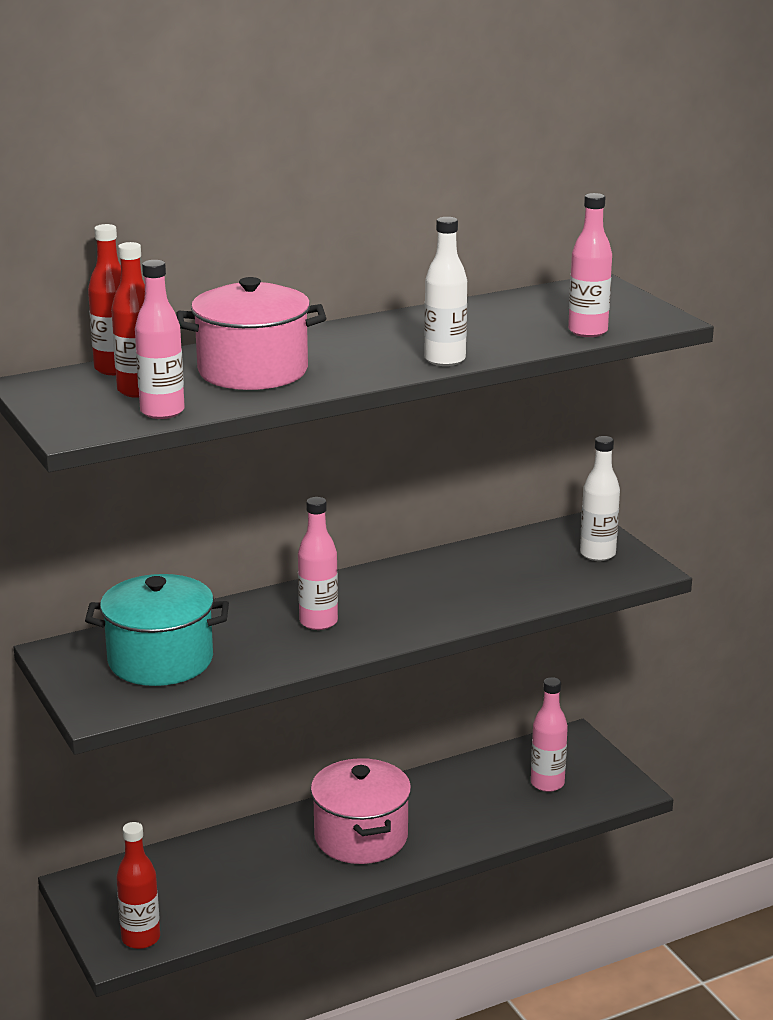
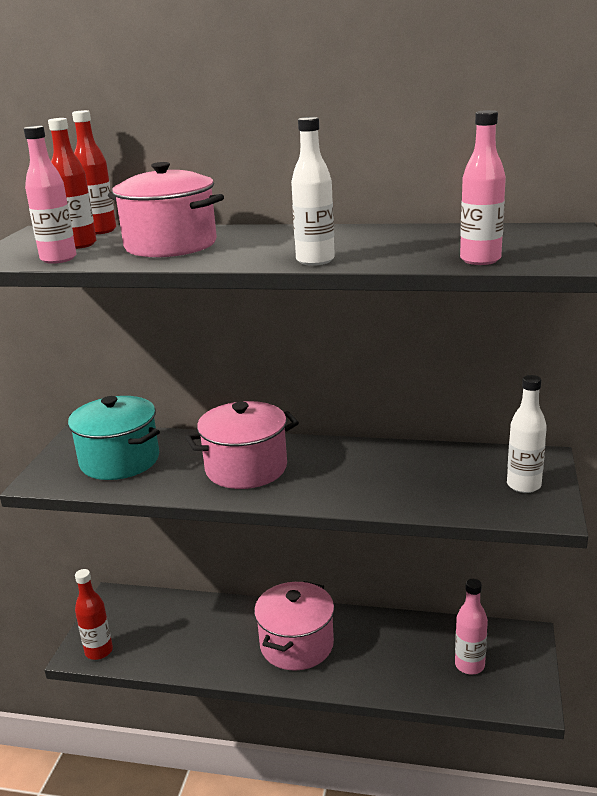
camera: 40 degrees right, 0 degrees up
(318, 622) = (246, 468): pink bottle -> pink pot

